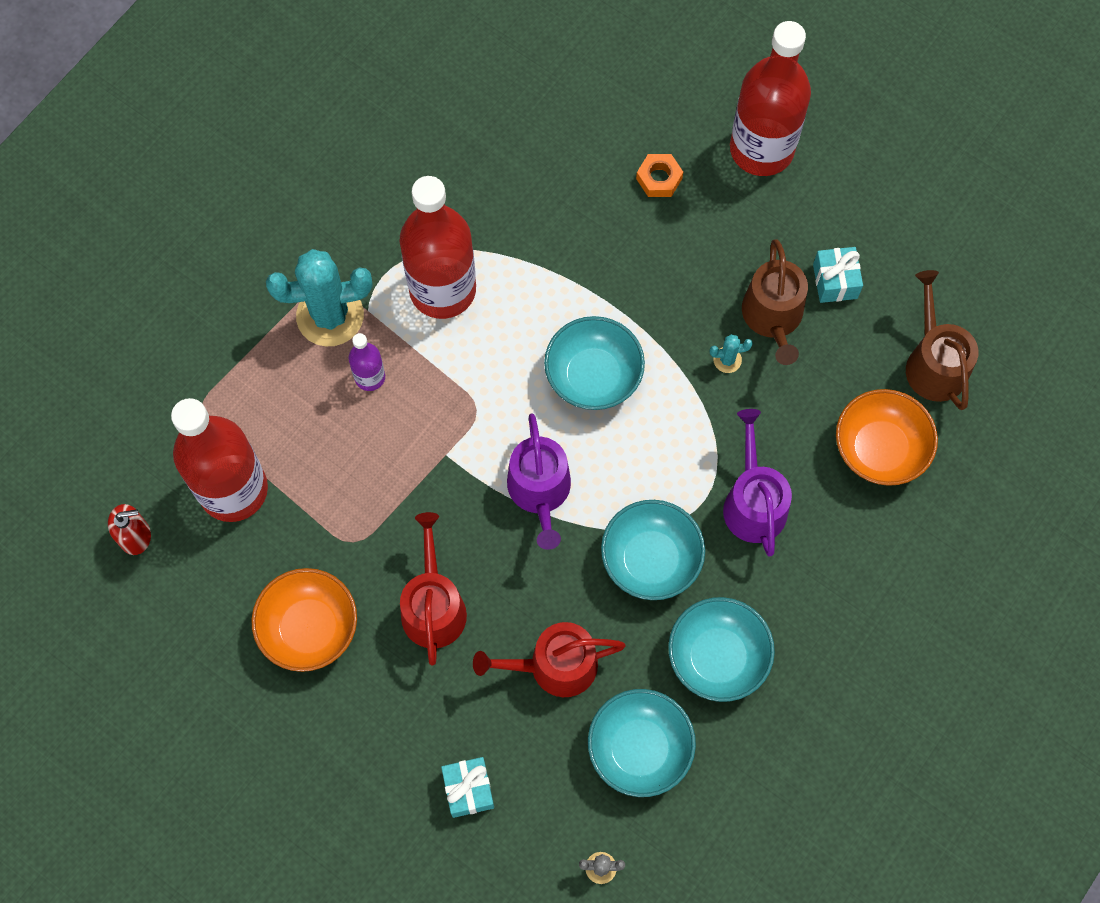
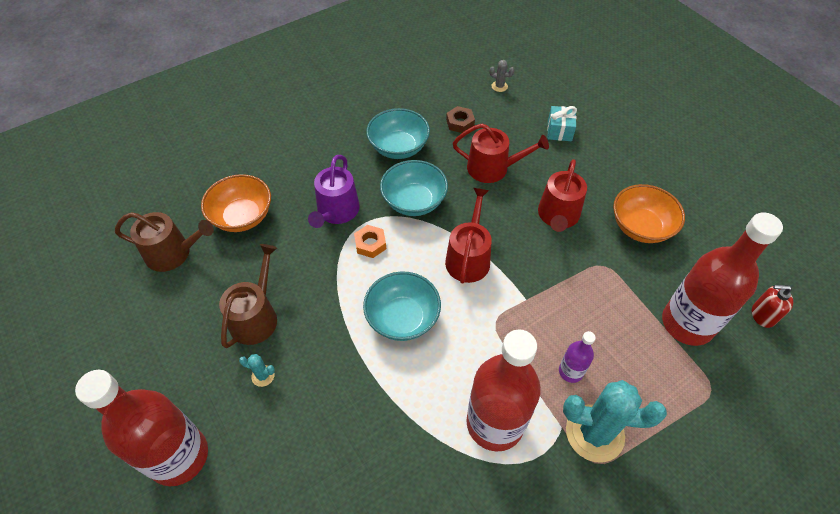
camera: 160 degrees left, 15 degrees down
(540, 491) = (468, 257): purple watering can -> red watering can
(639, 748) = (460, 123): turquoise bowl -> brown nut
(659, 179) = (277, 460): orange nut -> orange nut (370, 244)
(727, 360) = (304, 298): turquoise cactus -> turquoise cactus (263, 376)
(835, 281) = (197, 327): turquoise gift -> none
(933, 363) = (173, 253): brown watering can -> brown watering can turned 90 degrees counterclockwise

